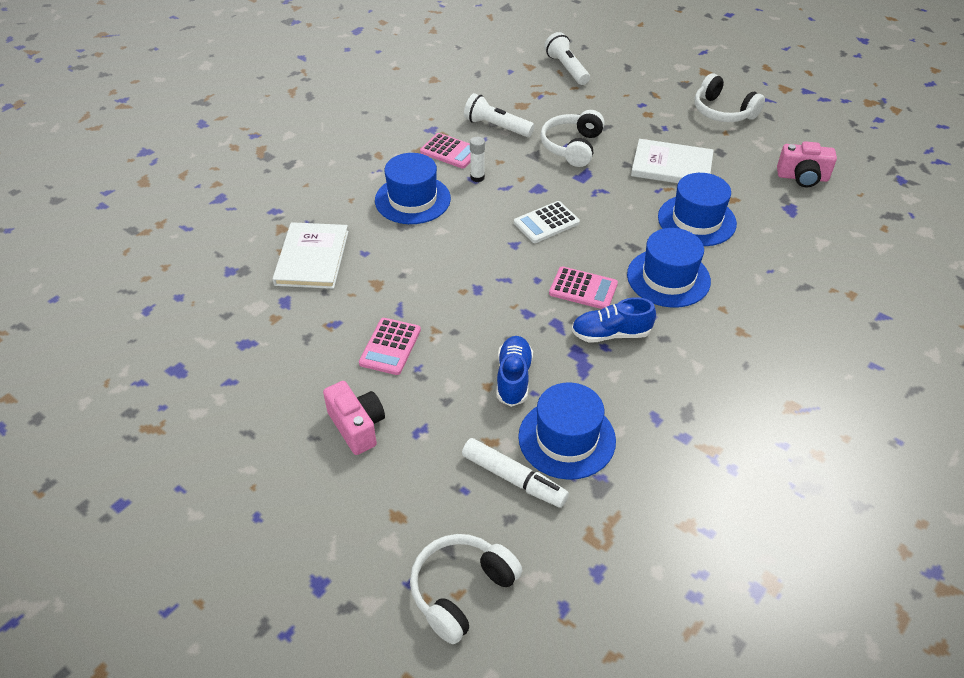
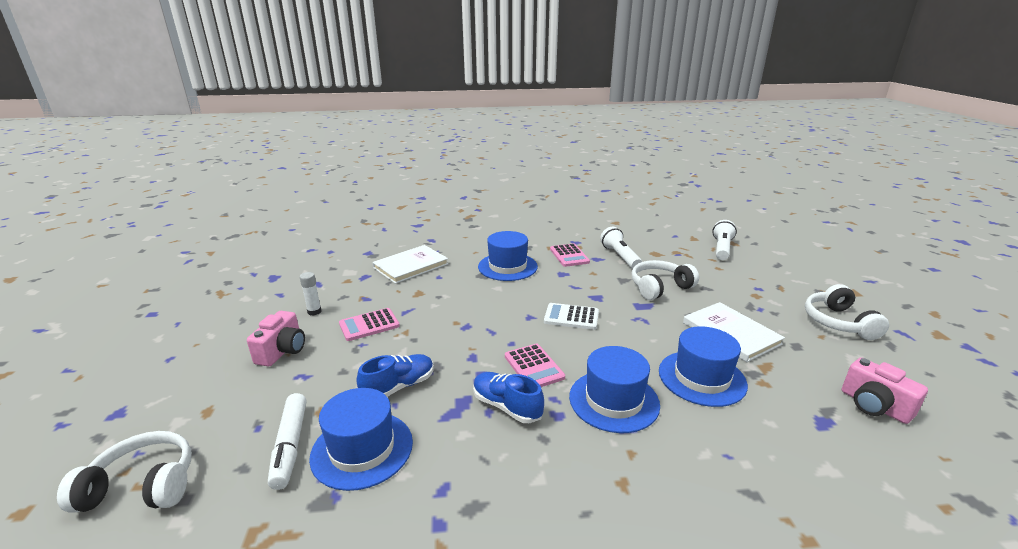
camera: 45 degrees right, 20 degrees down
(477, 177) = (564, 274): white glue stick -> white glue stick (314, 312)

